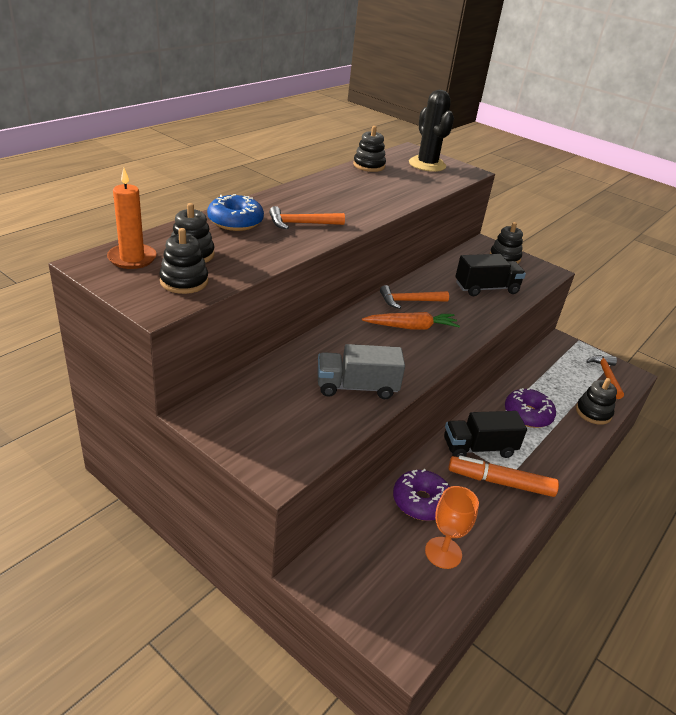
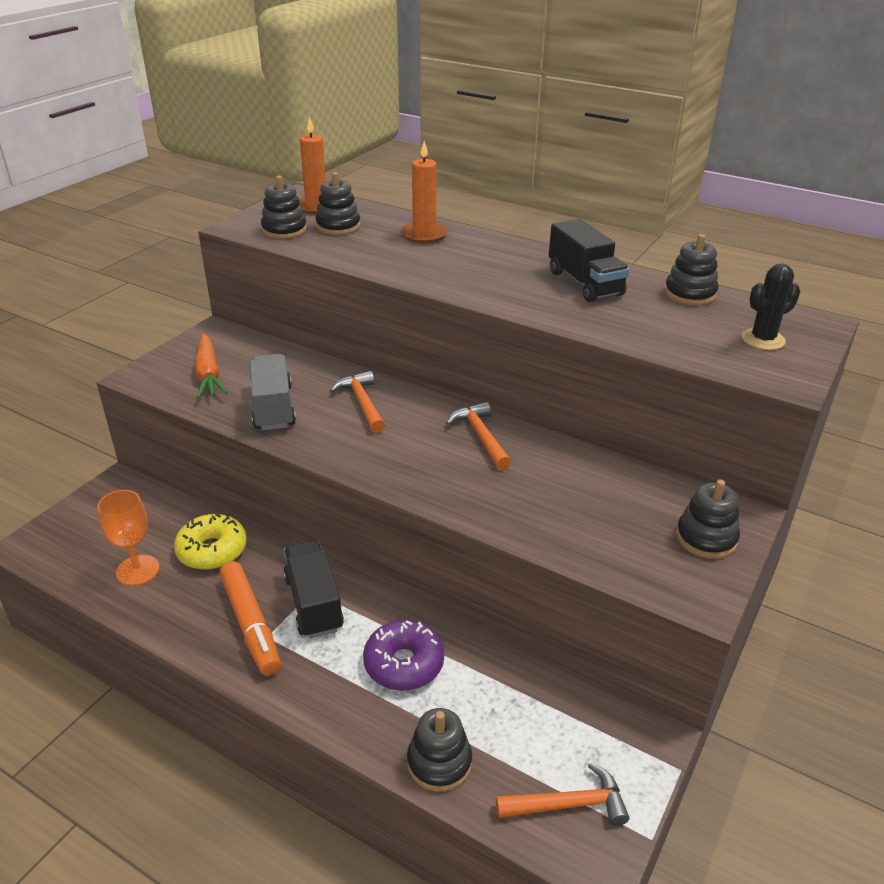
camera: 85 degrees right, 0 degrees up
(235, 221) = (424, 235): blue donut -> orange candle
(301, 224) = (447, 266): orange hammer -> orange hammer (362, 403)
(411, 327) = (414, 440): orange carrot -> orange carrot (208, 374)
(421, 502) = (212, 550): purple donut -> yellow donut
(427, 164) = (763, 339): black cactus -> black cactus, size x0.63
(486, 288) = (569, 512): black truck -> black truck (585, 283)
(500, 482) = (251, 624): orange marker -> orange marker turned 150 degrees clockwise

